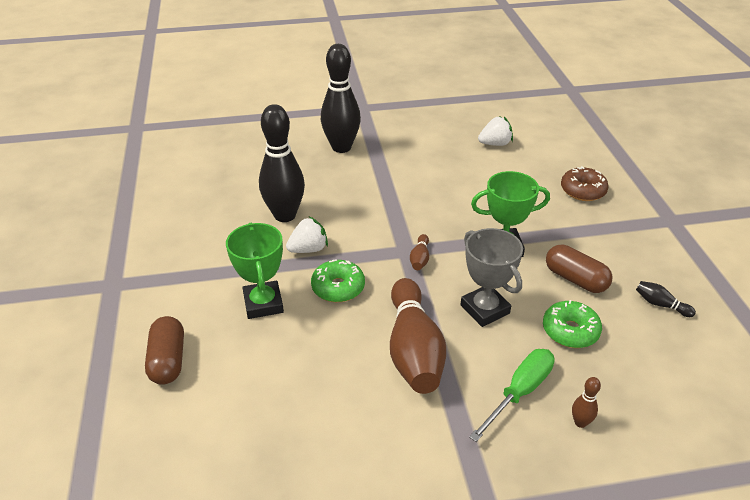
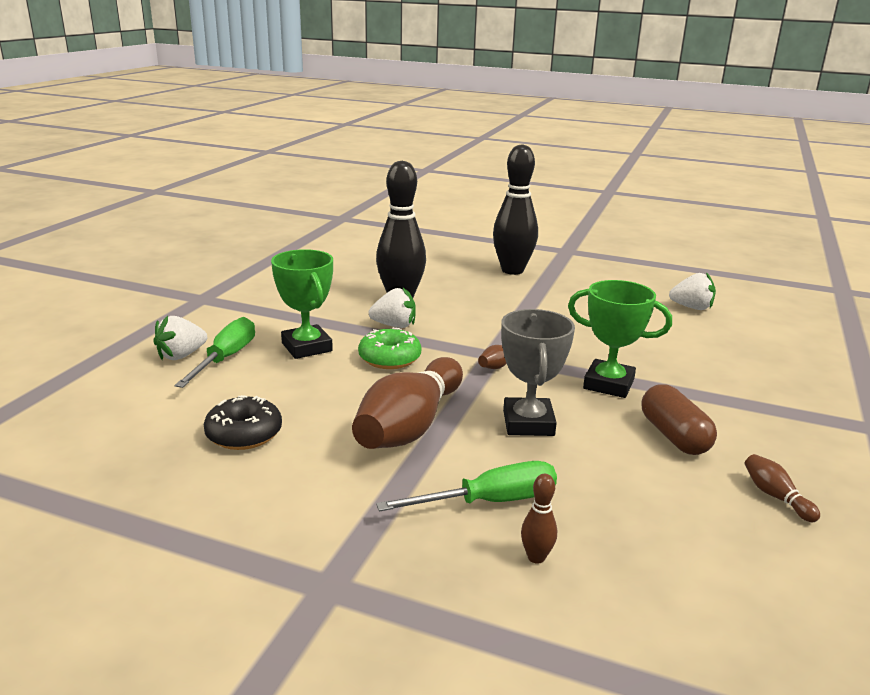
camera: 30 degrees right, 15 degrees down
(168, 360) = (181, 355): brown capsule -> white strawberry
(209, 346) = (226, 358): none -> green screwdriver
(263, 303) = (307, 347): green trophy -> green trophy turned 45 degrees counterclockwise
(306, 417) = (244, 434): none -> black donut
(570, 331) = (616, 475): green donut -> none
(583, 191) = (768, 370): brown donut -> none
(660, 304) = (775, 496): black bowling pin -> brown bowling pin

